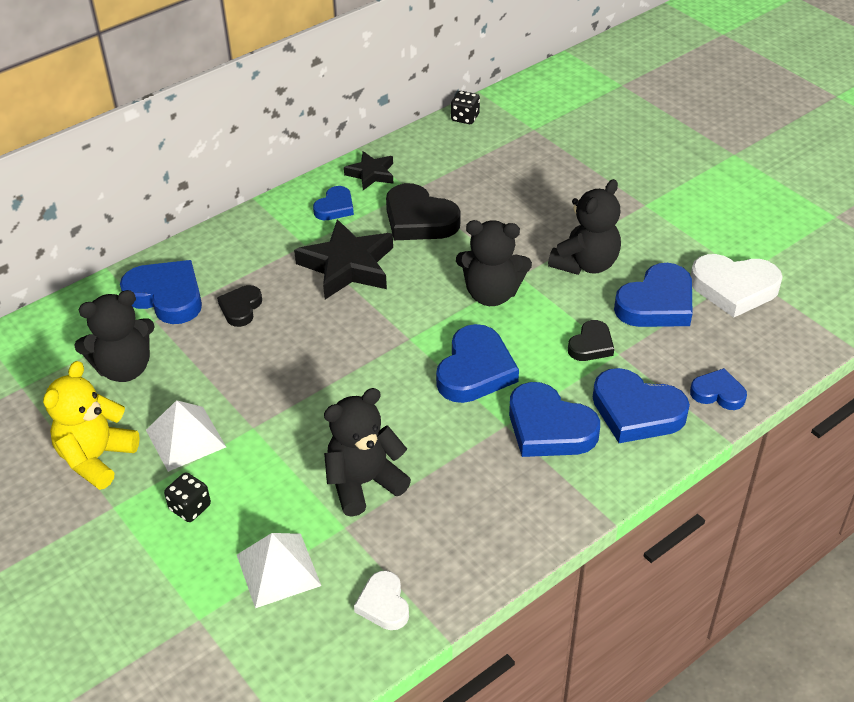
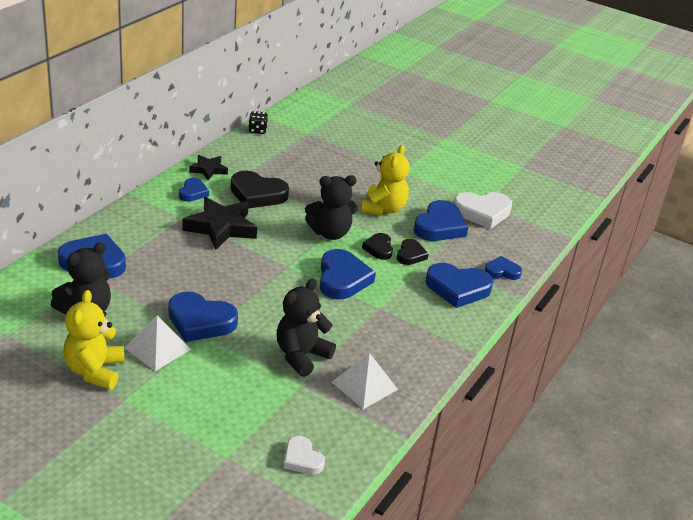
camera: 25 degrees left, 10 degrees down
(190, 507) = (184, 390): black dice -> none
(241, 308) = (156, 262): black heart -> black heart (379, 248)
(278, 570) = (268, 417): white pyramid -> white pyramid (364, 385)
(383, 604) = (352, 424): white heart -> white heart (302, 459)
(549, 428) = (408, 305): blue heart -> blue heart (200, 321)
(586, 264) = (383, 209): black teddy bear -> yellow teddy bear

